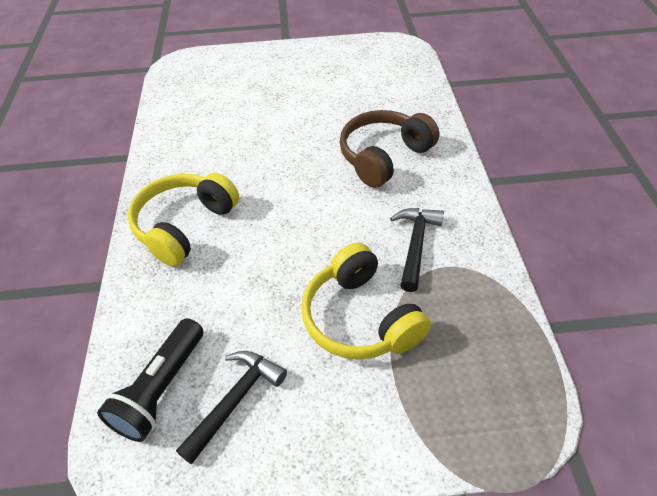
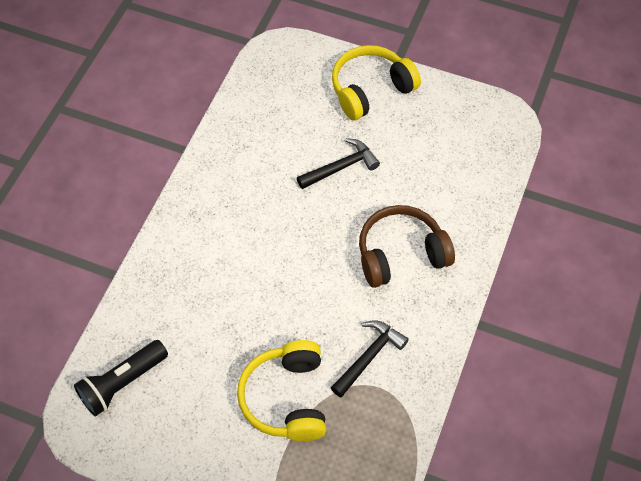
camera: 25 degrees right, 10 degrees up
(184, 225) = (198, 249): yellow headphones -> yellow headphones (370, 89)
(235, 401) = (166, 417): black hammer -> black hammer (341, 167)

